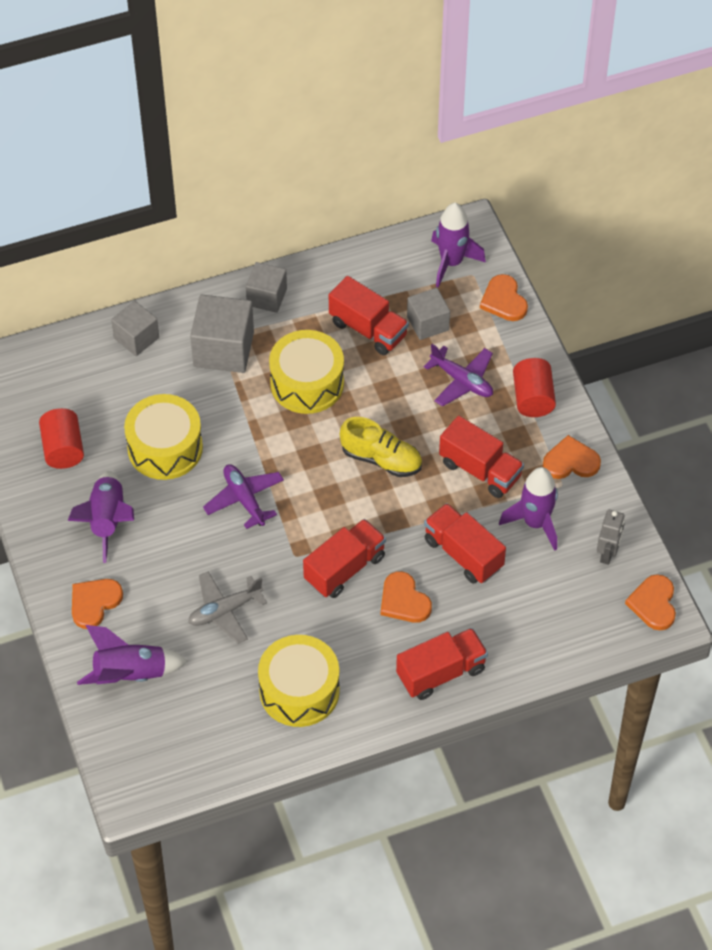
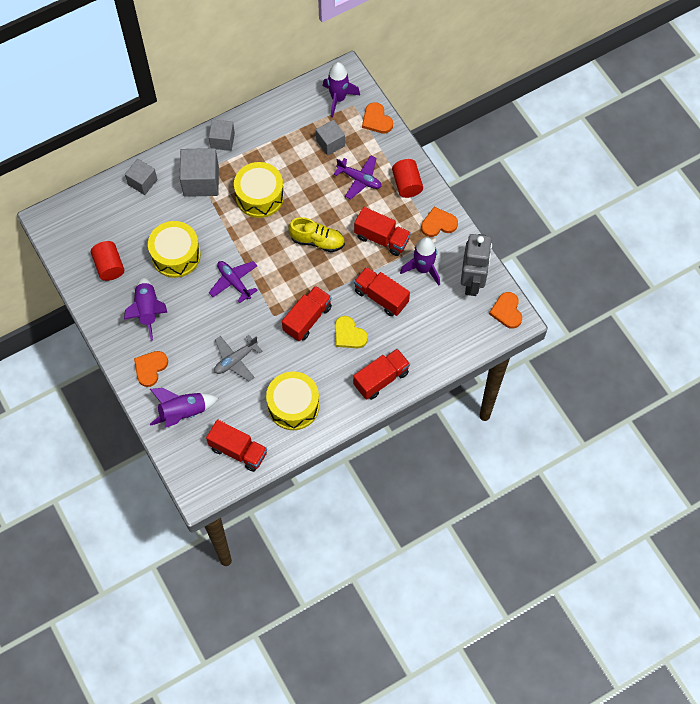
camera: 10 degrees left, 10 degrees up
(368, 329) = (292, 153): red truck -> red truck (238, 451)
(404, 600) = (349, 334): orange heart -> yellow heart
(607, 553) = (472, 282): grey robot -> grey robot, size x1.88

